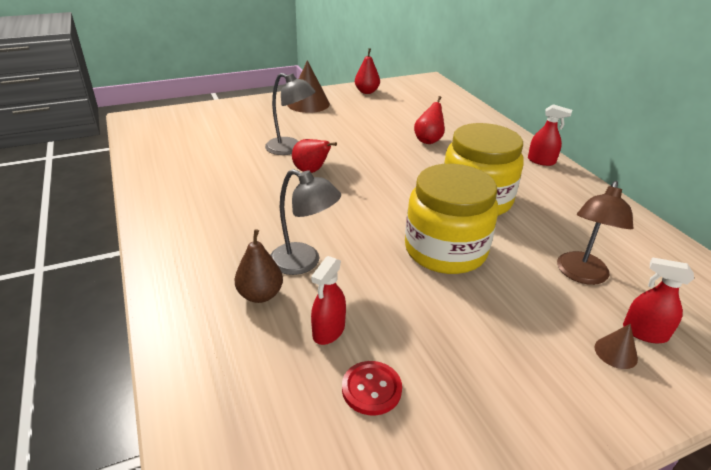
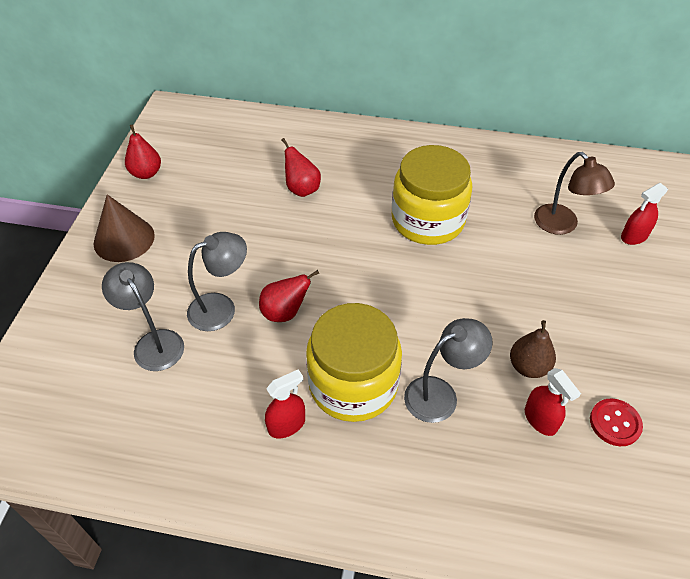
camera: 55 degrees left, 15 degrees up
(241, 138) = (154, 342): none -> grey lamp
(260, 295) = (467, 449): brown pear -> brown pear (528, 367)
(445, 250) = (484, 284): yellow jar -> yellow jar (353, 384)
(541, 161) = (401, 140): red spray bottle -> red spray bottle (286, 425)
(615, 352) = (644, 264): brown cone -> none

